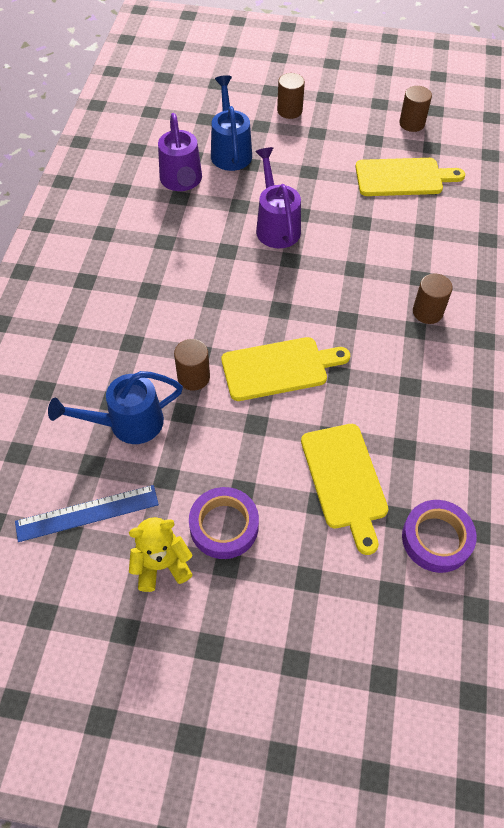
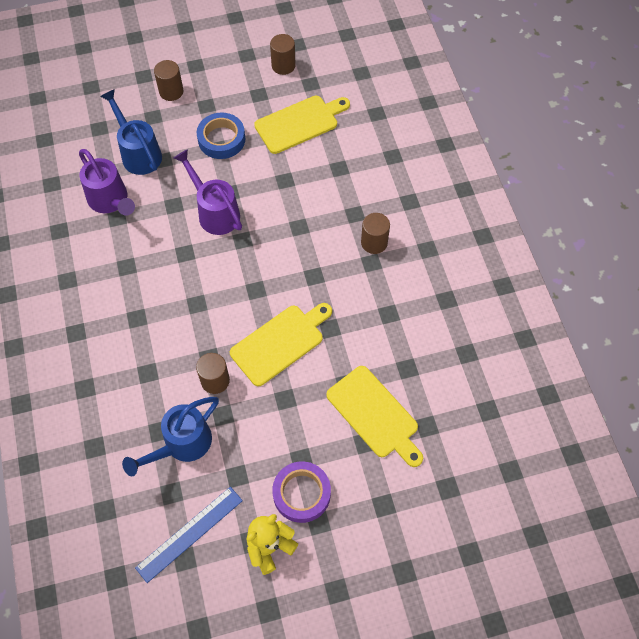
camera: 25 degrees left, 5 degrees up
(316, 166) = (221, 139): none -> blue tape
(436, 539) = (461, 430): purple tape -> none

